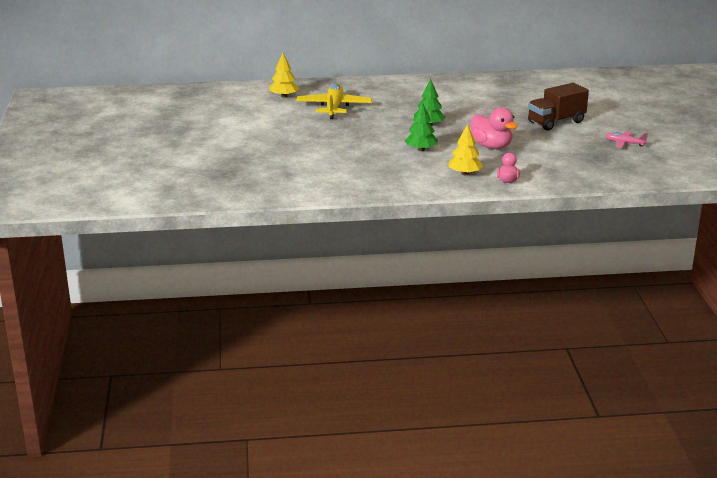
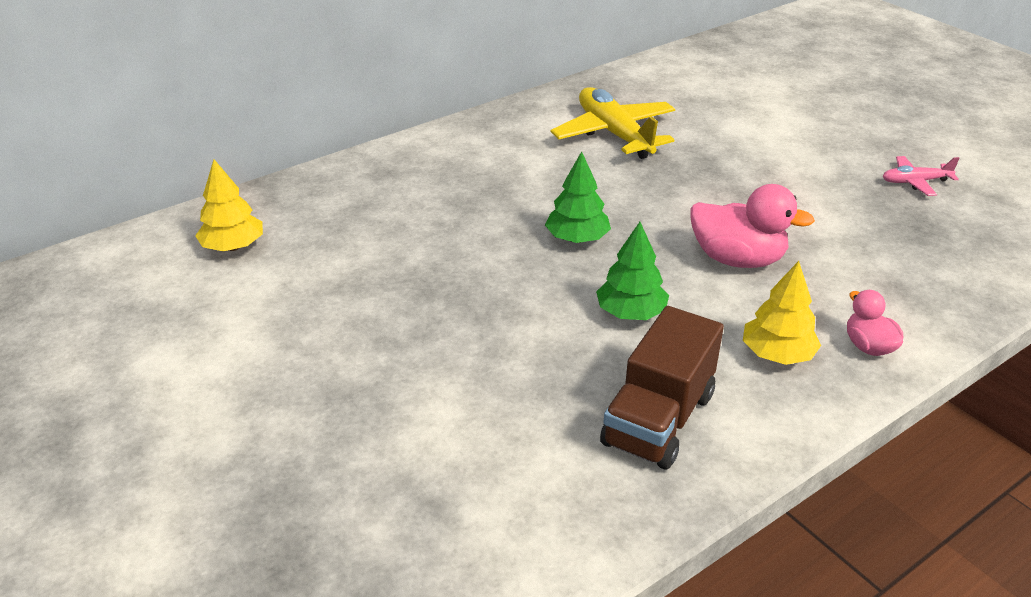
camera: 30 degrees left, 10 degrees up
(334, 107) = (361, 248): yellow plane -> yellow plane (614, 134)
(556, 122) = (765, 166): brown truck -> brown truck (658, 419)

